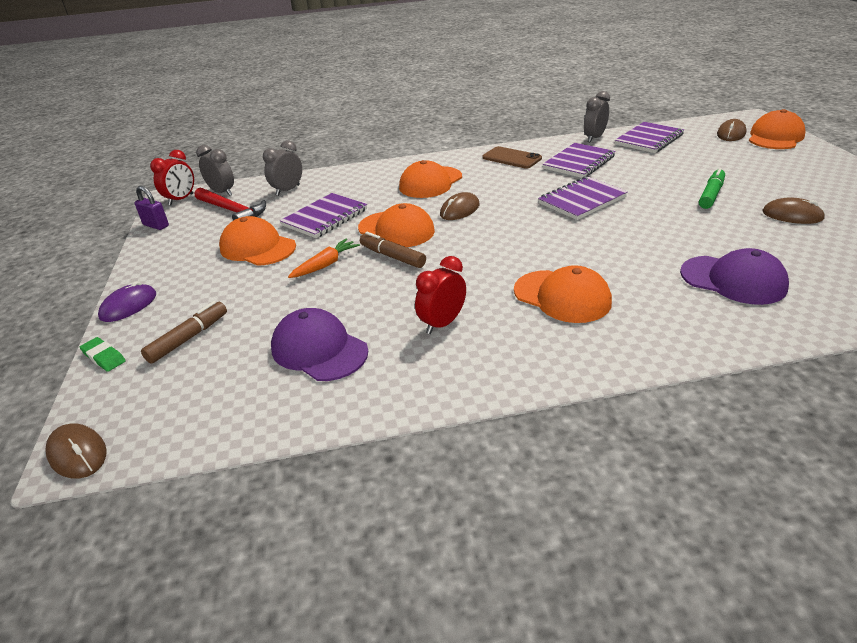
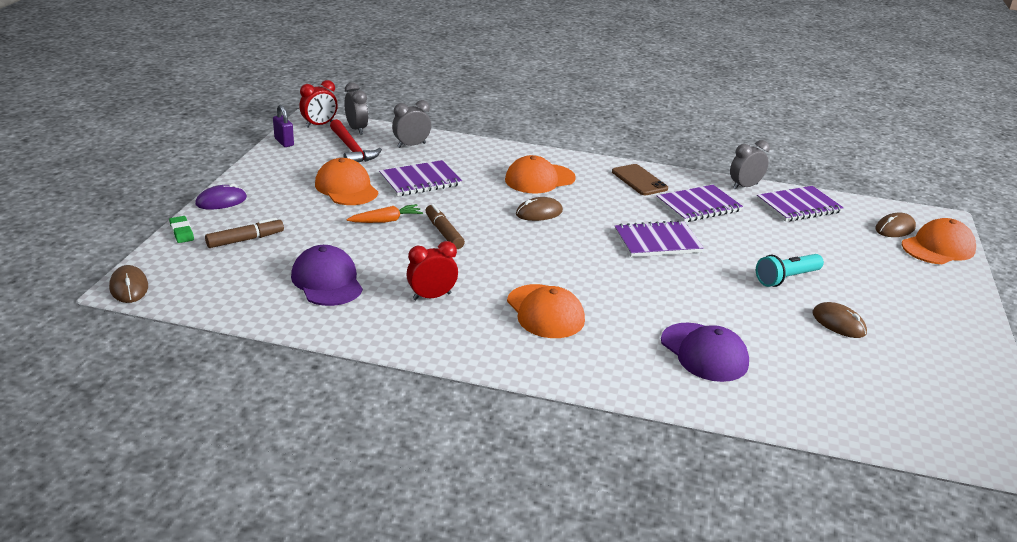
camera: 20 degrees right, 5 degrees down
(396, 230) = (468, 211): orange cap -> none
(711, 195) = (786, 278): green marker -> turquoise flashlight

